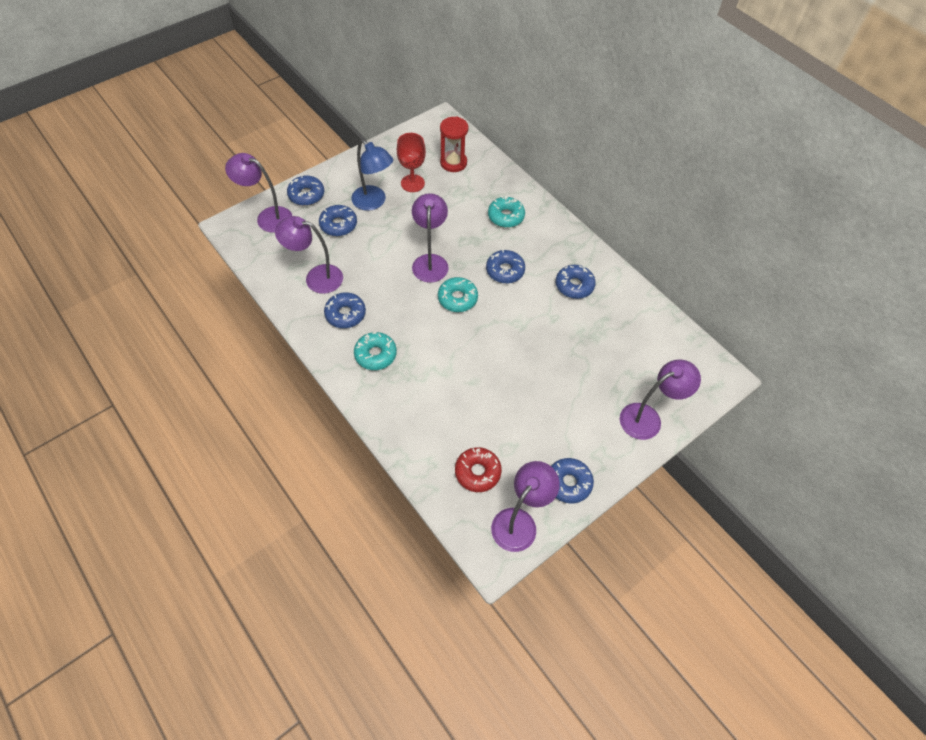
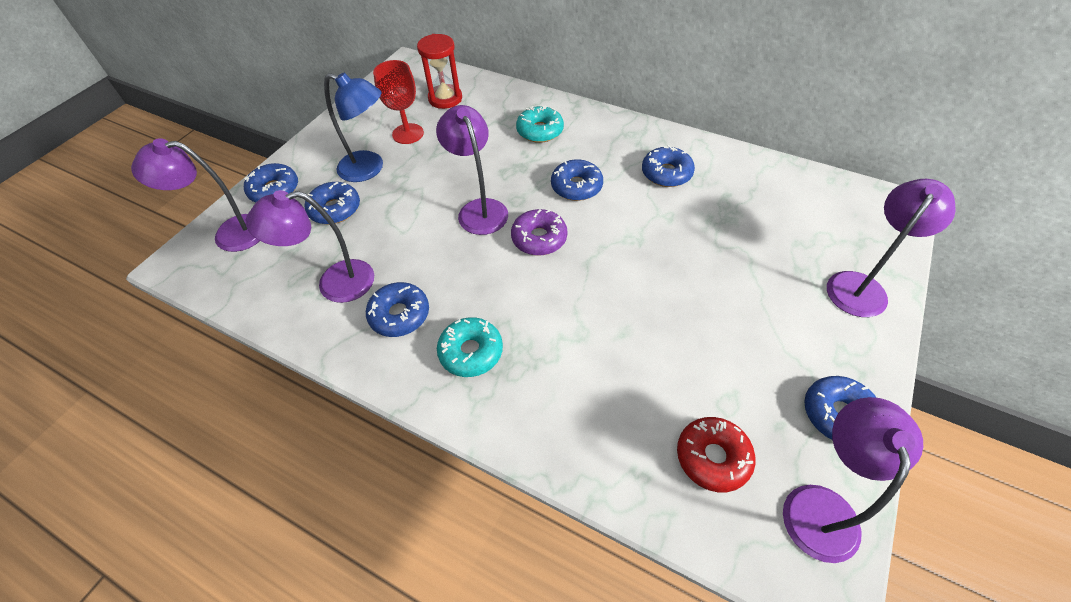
camera: 20 degrees left, 5 degrees down
(457, 298) = (539, 238): turquoise donut -> purple donut

